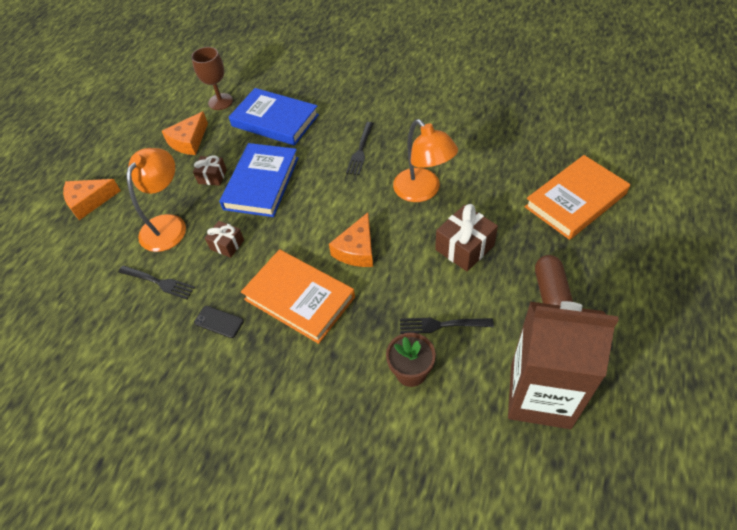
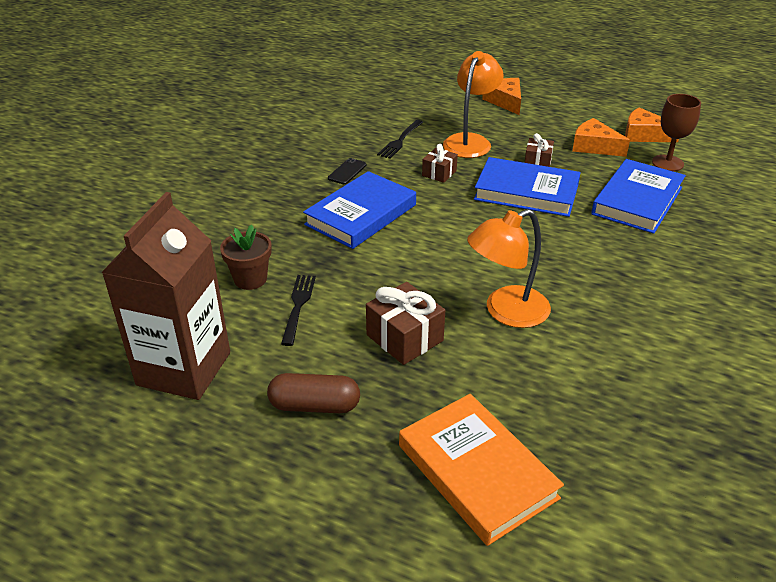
camera: 90 degrees right, 15 degrees down
(168, 225) = (470, 141): orange lamp -> orange lamp turned 90 degrees counterclockwise
(299, 298) = (361, 215): orange book -> blue book
(357, 249) = (417, 253): orange cheese -> orange cheese (644, 135)
(360, 150) = (585, 265): black fork -> none

